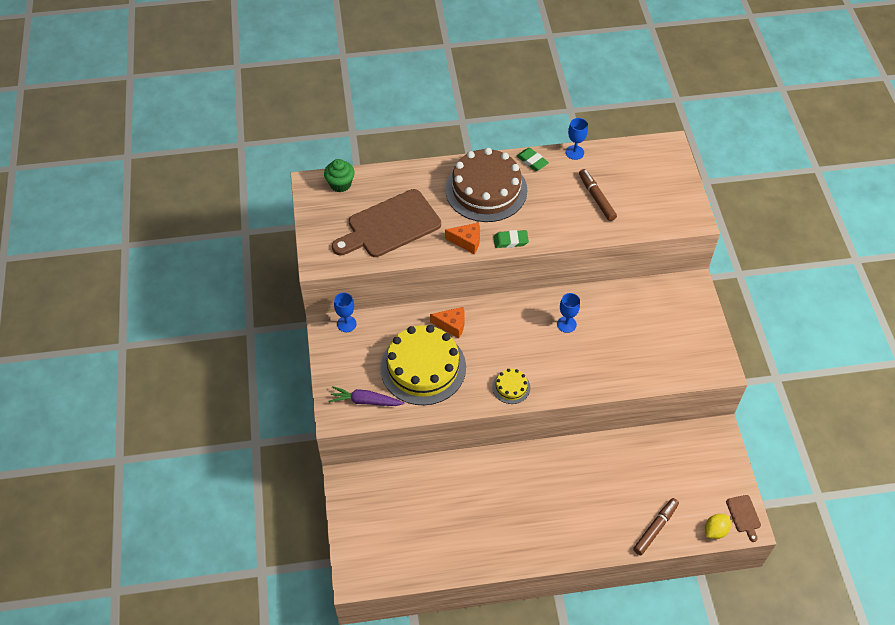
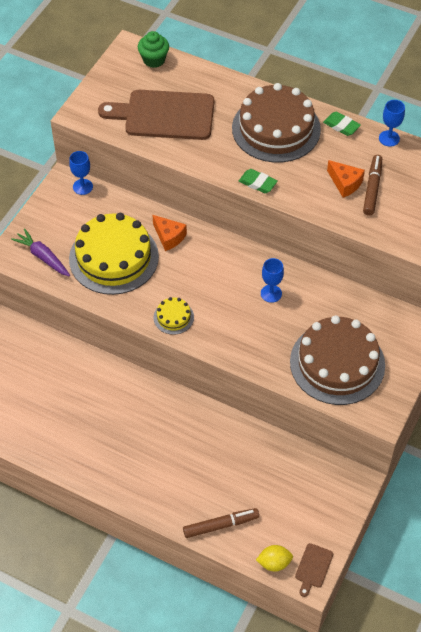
camera: 35 degrees right, 0 degrees up
(467, 241) = (218, 163): orange cheese -> orange cheese (345, 183)
(532, 161) = (341, 126): green eraser -> green eraser turned 45 degrees counterclockwise
(658, 349) = (337, 363): none -> brown cake

